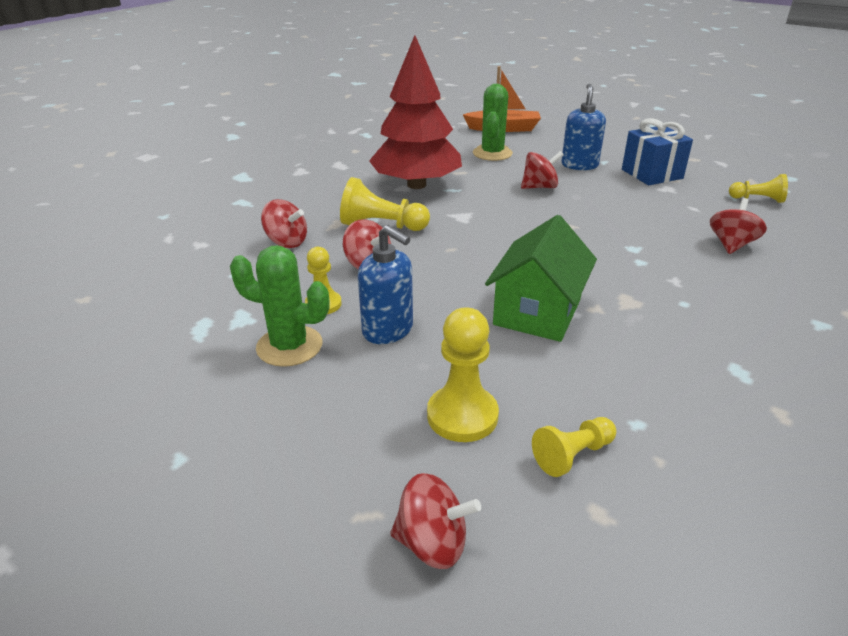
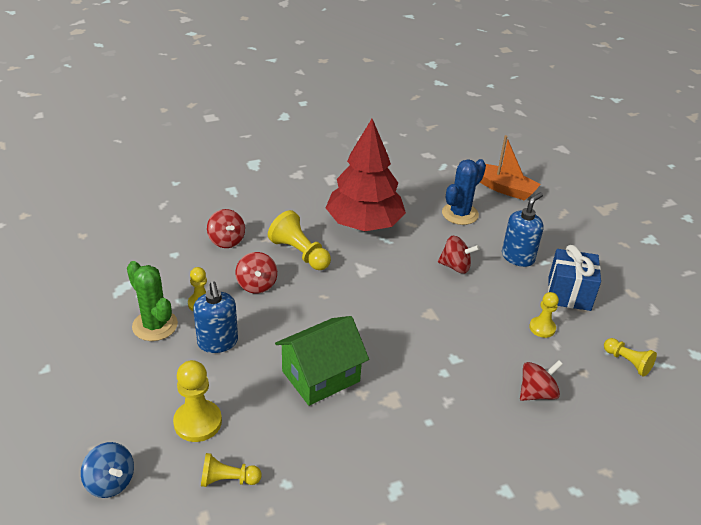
camera: 30 degrees right, 5 degrees up
(432, 543) = (110, 482): red spinning top -> blue spinning top
(492, 153) = (460, 214): green cactus -> blue cactus
(667, 201) = (542, 328): none -> yellow pawn

